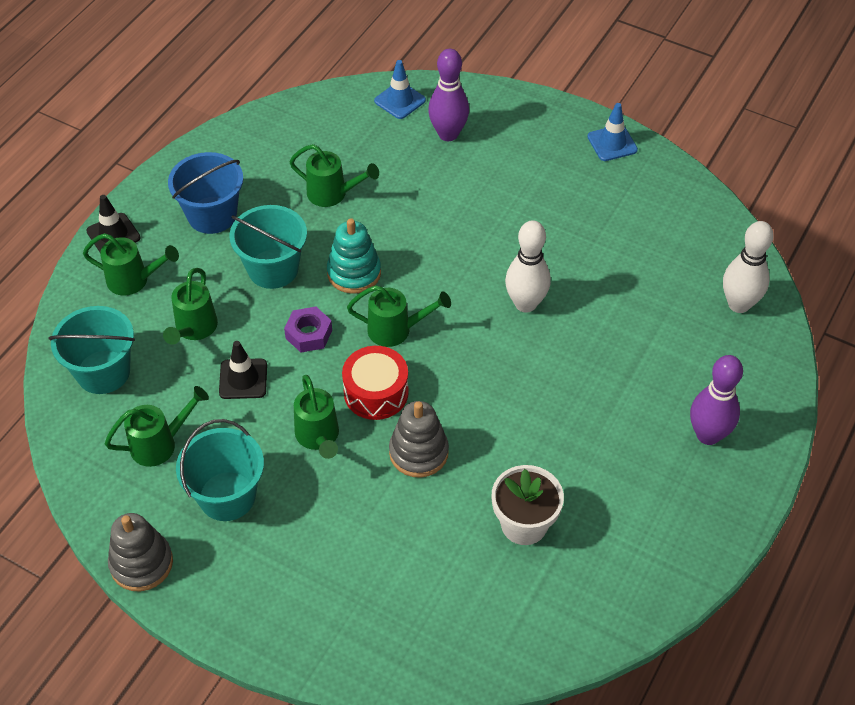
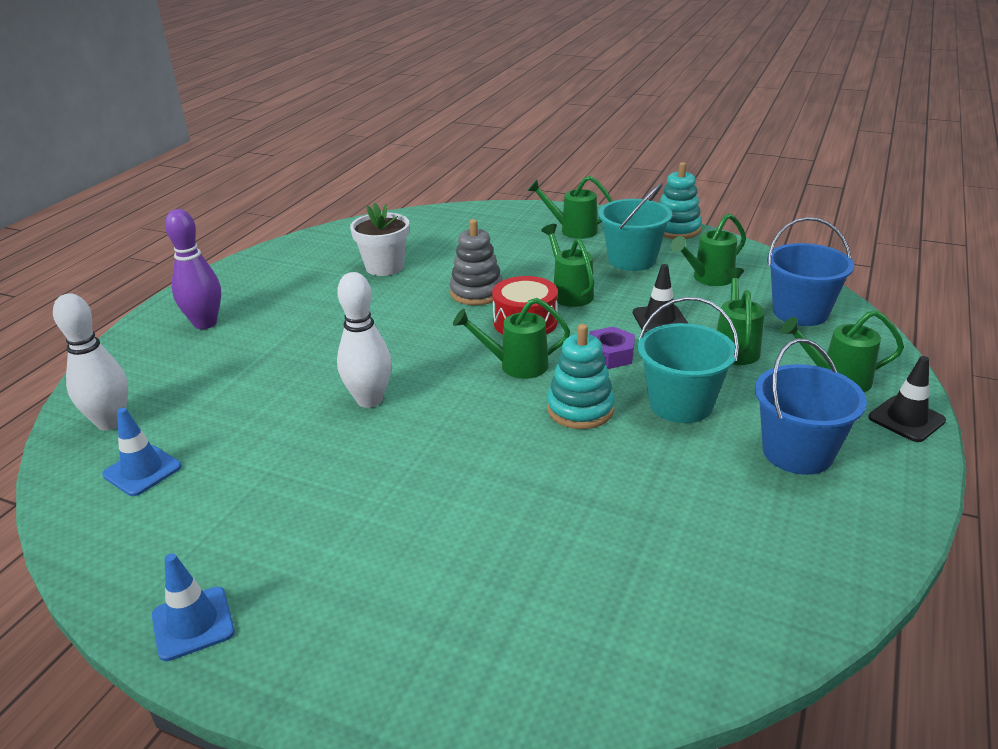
camera: 175 degrees right, 20 degrees down
(103, 372) = (800, 312): turquoise bucket -> blue bucket
(141, 563) = (676, 229): grey stacking toy -> turquoise stacking toy
(332, 194) = (645, 495): green watering can -> green watering can (573, 230)
(400, 100) = (587, 672): blue traffic cone -> blue traffic cone (142, 471)
(448, 134) = (485, 610): purple bowling pin -> none

